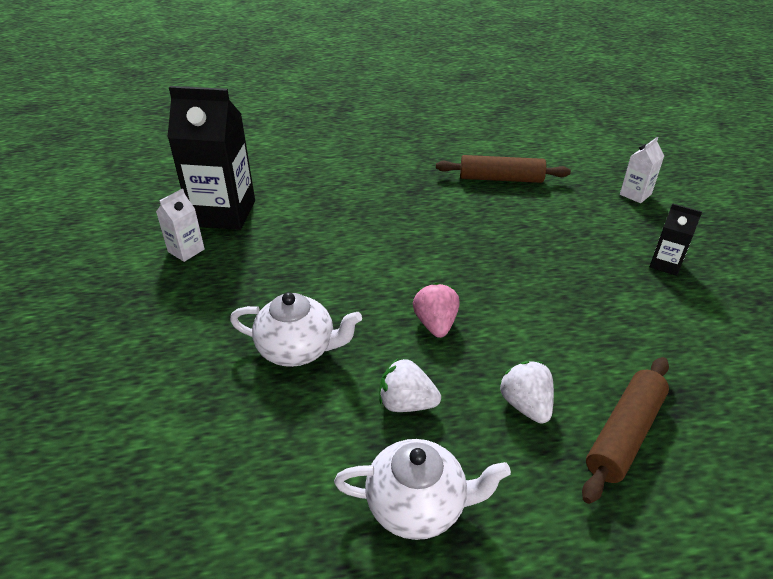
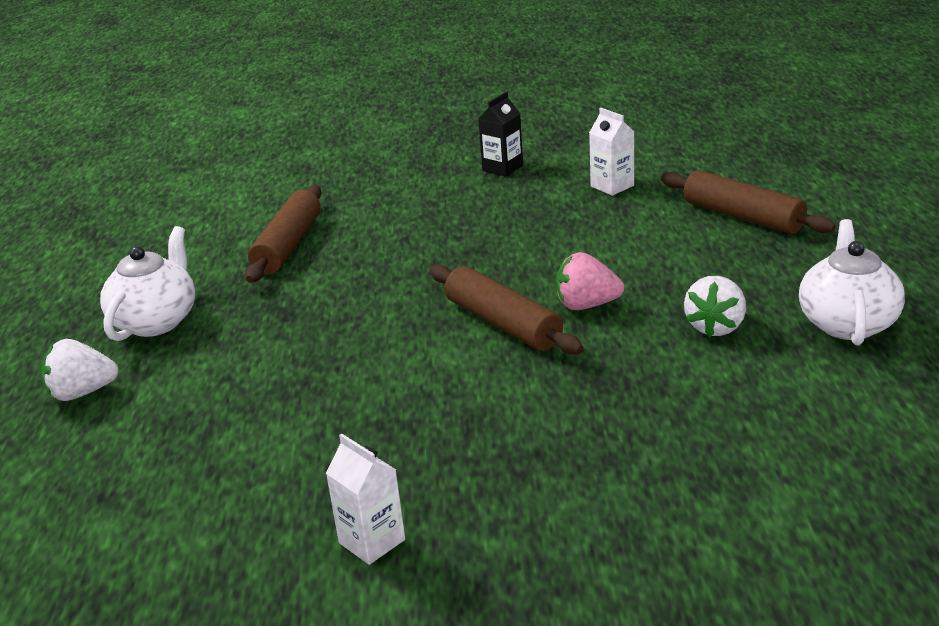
camera: 80 degrees left, 10 degrees down
(223, 213) = (268, 507): black carton -> none
(298, 349) = (627, 406): white teapot -> white teapot (156, 321)
(406, 282) = (503, 323): none -> brown rolling pin
(526, 405) = (711, 259): white strawberry -> white strawberry (82, 393)
(635, 194) = (365, 167): white carton -> white carton (612, 186)

